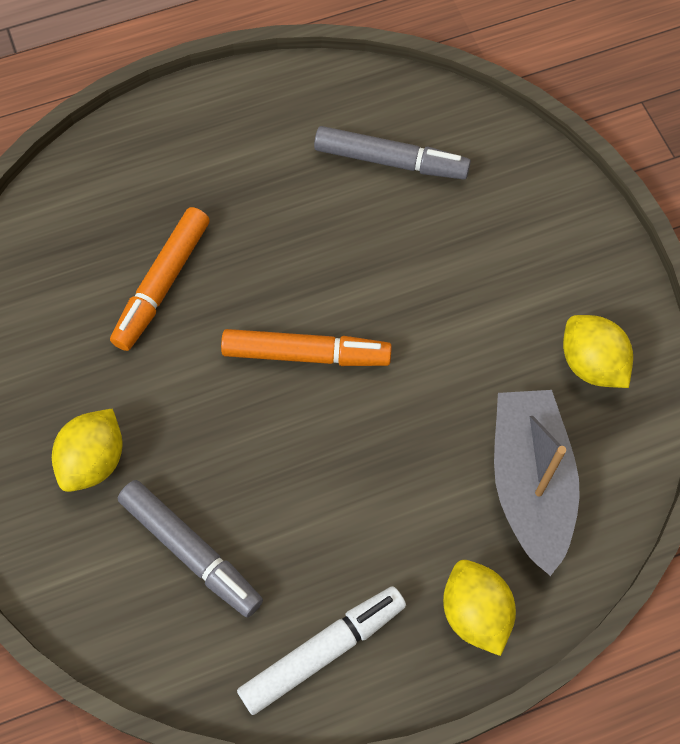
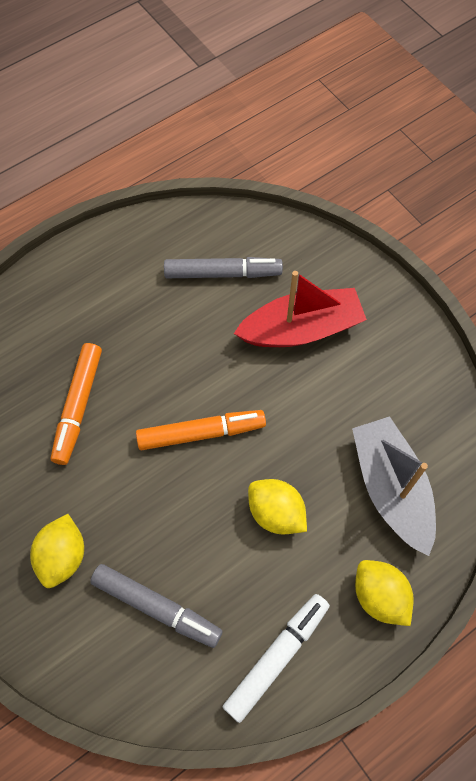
camera: 15 degrees left, 0 degrees up
(472, 255) = (301, 329): none -> red boat
(591, 364) = (408, 388): yellow lemon -> yellow lemon (276, 513)

